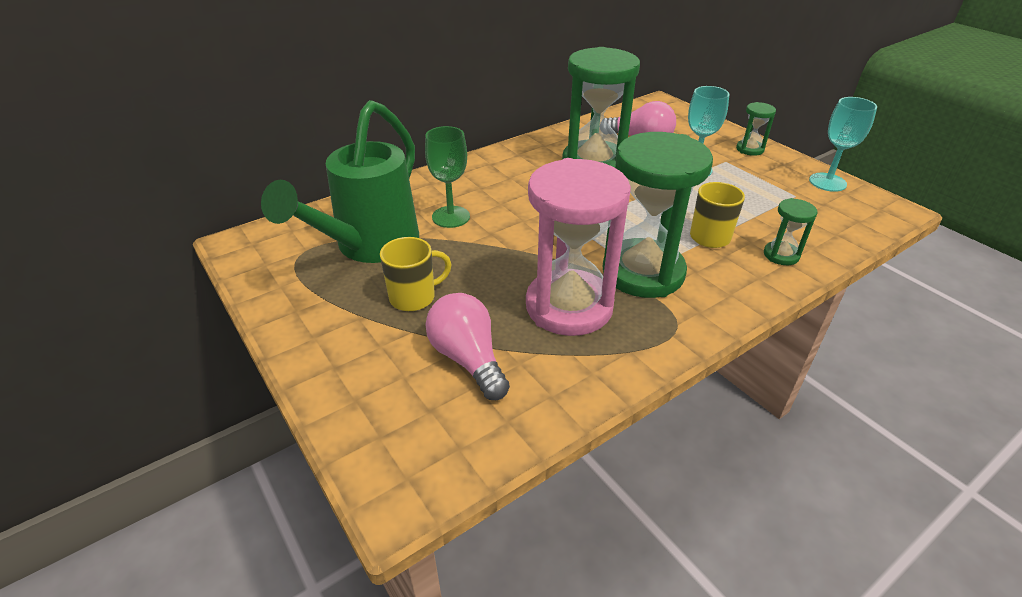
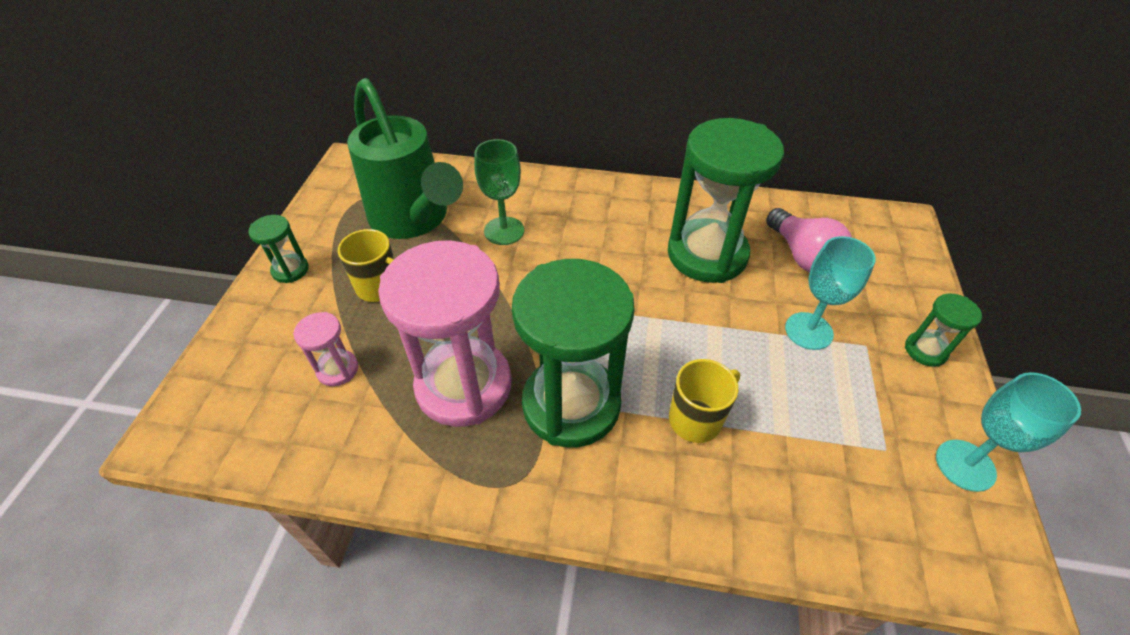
camera: 45 degrees right, 10 degrees up
(369, 247) = (414, 220): green watering can -> green watering can turned 105 degrees counterclockwise
(468, 359) = (337, 369): pink light bulb -> pink hourglass
(781, 255) = (739, 502): green hourglass -> green hourglass (290, 270)

